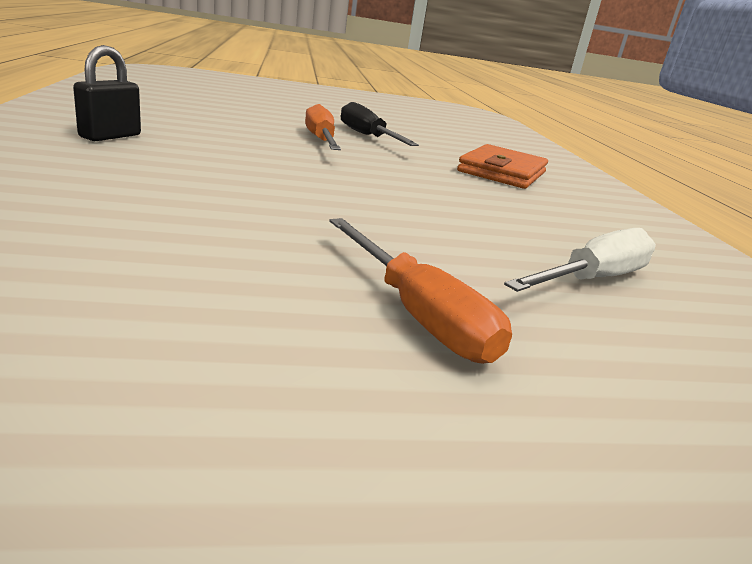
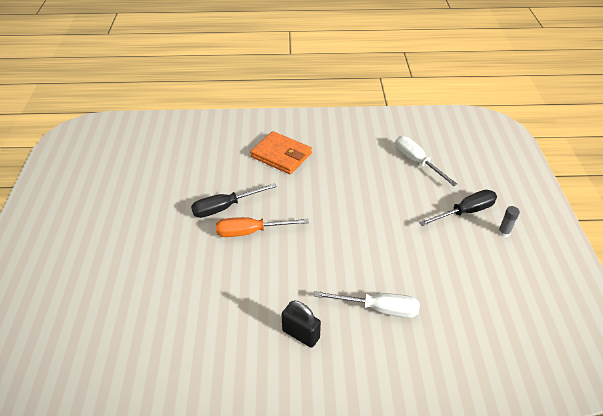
camera: 80 degrees left, 20 degrees up
(122, 178) = (378, 308): none -> white screwdriver
(332, 371) = (504, 232): none -> grey glue stick
(417, 314) = (465, 212): orange screwdriver -> black screwdriver

